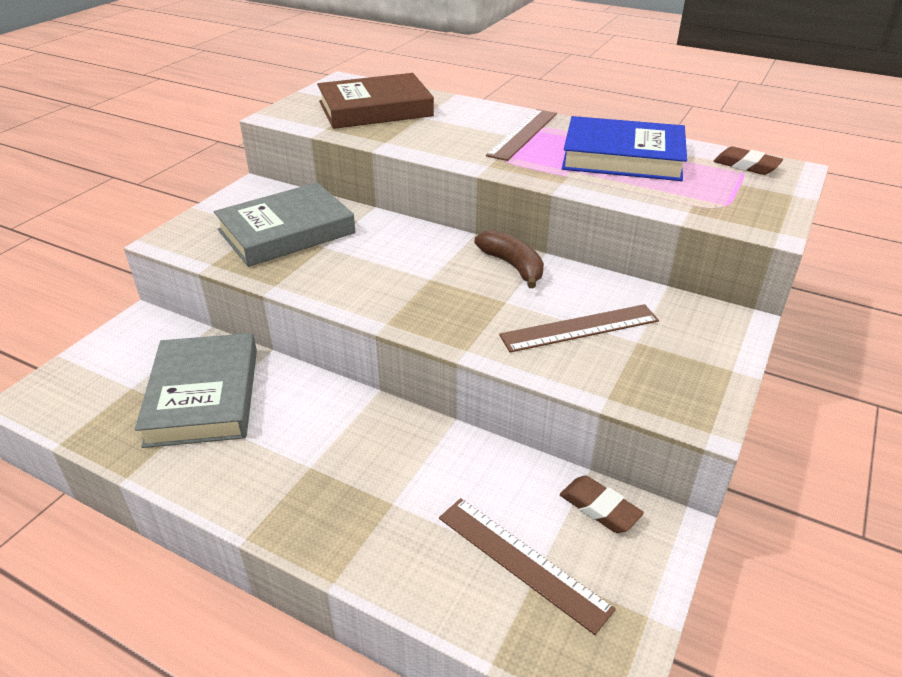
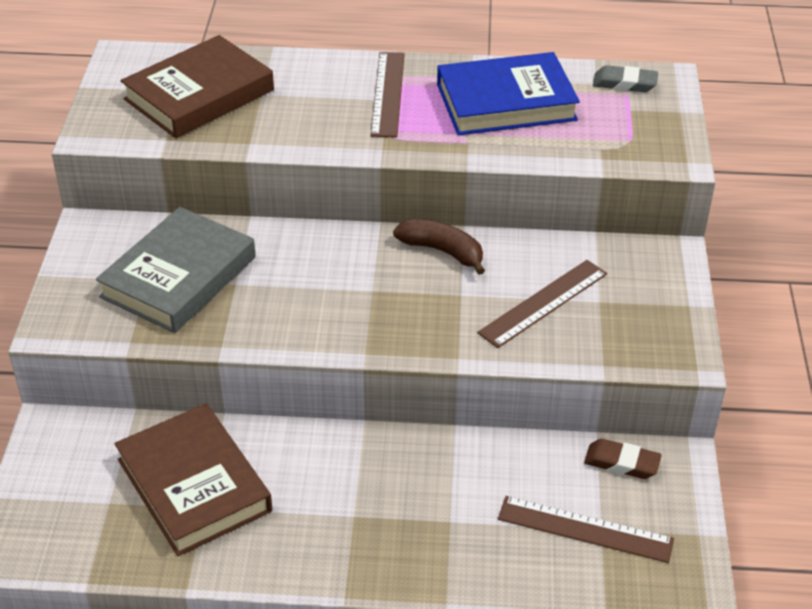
camera: 25 degrees left, 5 degrees up
(203, 396) = (194, 485): grey book -> brown book
(746, 165) = (624, 83): brown eraser -> grey eraser

